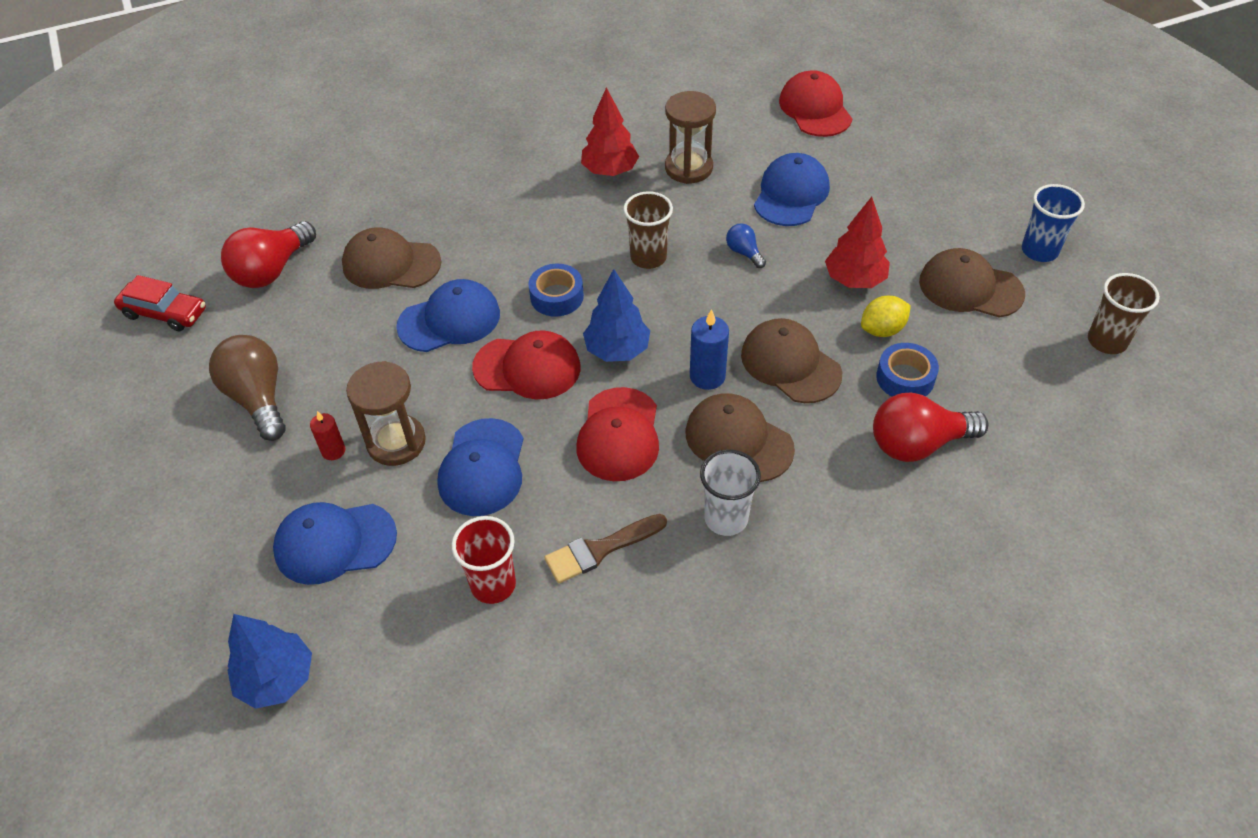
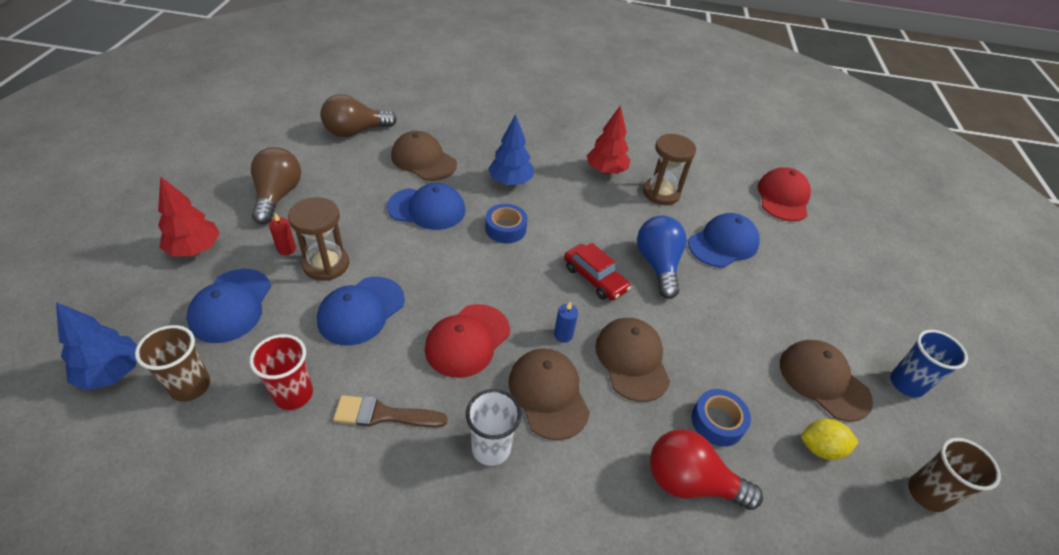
camera: 25 degrees right, 5 degrees down
(164, 313) = (278, 126): red car -> red car (594, 278)
(272, 270) = (355, 131): red light bulb -> brown light bulb
(334, 543) = (231, 305): blue cap -> blue cap turned 105 degrees counterclockwise
(527, 368) = (447, 263): red cap -> none
(617, 350) = (515, 283): blue tree -> blue tree (510, 181)
(648, 257) = (587, 235): brown cup -> brown cup (190, 386)
(707, 376) = (563, 335): blue candle -> blue candle, size x0.64
(744, 252) = (658, 265): blue light bulb -> blue light bulb, size x2.01
(854, 280) = (729, 325): red tree -> red tree (195, 249)
(882, 330) = (725, 374): yellow lemon -> yellow lemon (820, 448)

